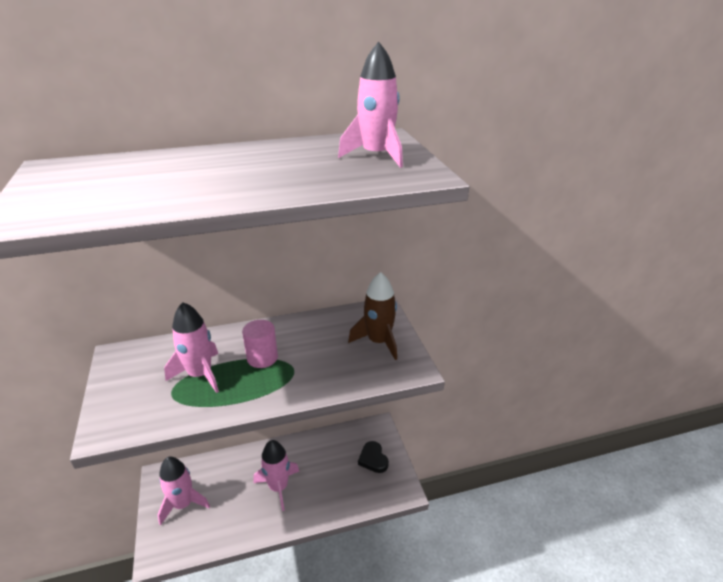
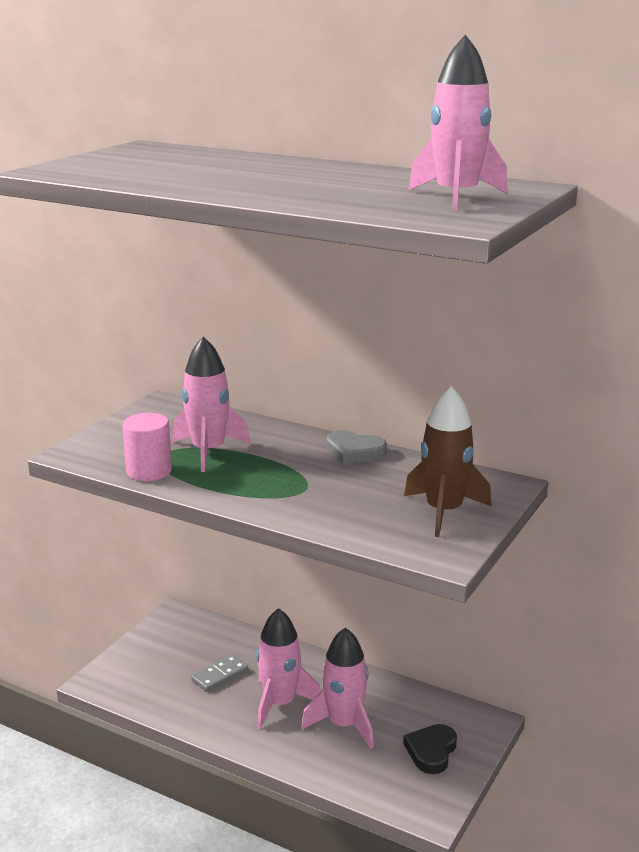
camera: 45 degrees right, 10 degrees down
(183, 504) = (168, 654): pink rocket -> pink rocket (344, 724)
(228, 495) = (219, 675): none -> grey domino
(262, 358) = (287, 466): pink cylinder -> pink cylinder (149, 471)
(285, 328) = (354, 452): none -> grey heart

